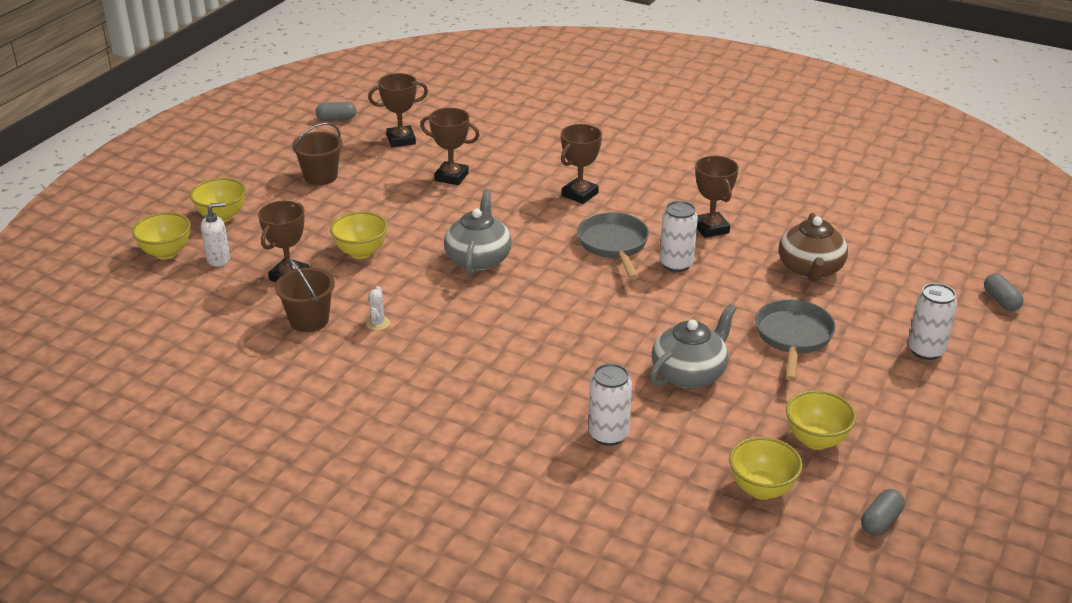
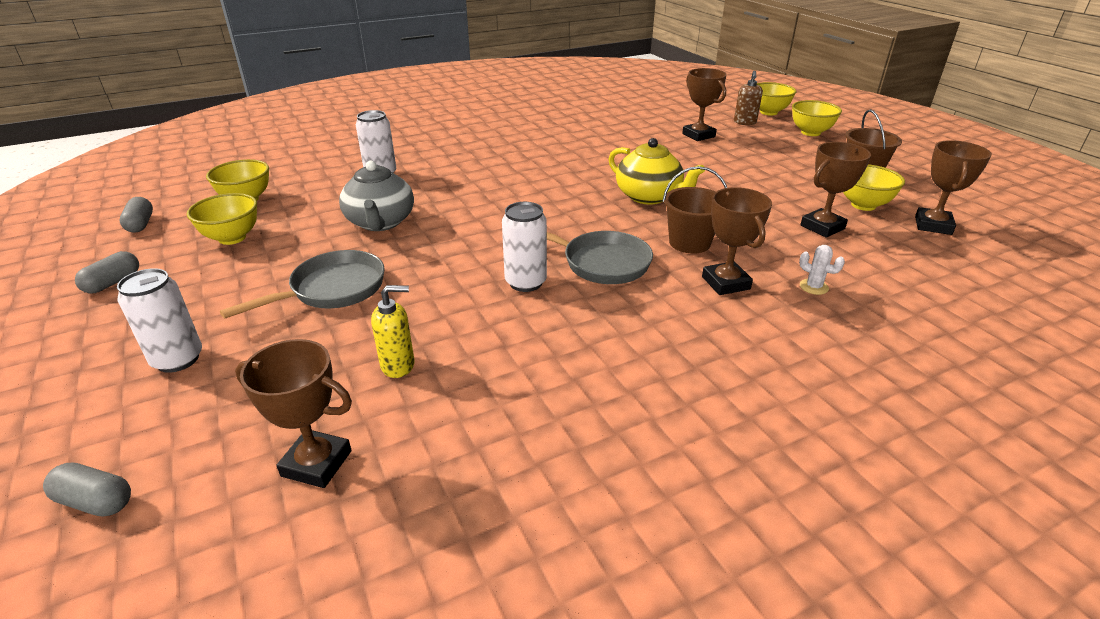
camera: 125 degrees right, 0 degrees up
(219, 259) = (745, 122): white soap dispenser -> brown soap dispenser
(309, 320) = (635, 130): brown bucket -> brown bucket (689, 243)
(336, 119) = (1004, 207): grey capsule -> grey capsule (113, 283)
(361, 252) = (709, 161): yellow bowl -> yellow bowl (863, 205)
(378, 323) = (604, 145): white cactus -> white cactus (813, 287)
(478, 259) = (649, 196): grey teapot -> yellow teapot
(711, 228) = (564, 337): brown trophy -> brown trophy (316, 463)
(793, 337) = (332, 290): grey pan -> grey pan turned 90 degrees counterclockwise
(810, 270) = (398, 365): brown teapot -> yellow soap dispenser

